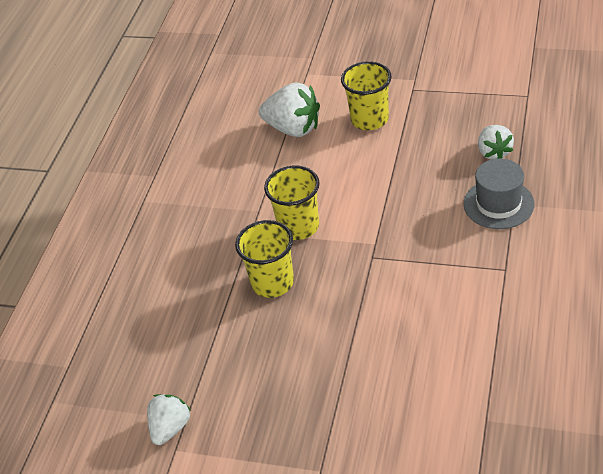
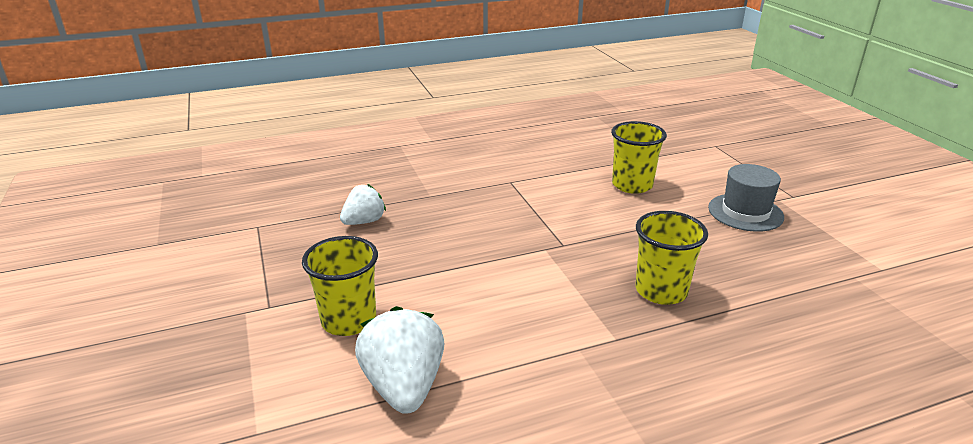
camera: 130 degrees left, 15 degrees down
(170, 428) = (874, 281): white strawberry -> none
(298, 226) = (572, 305): yellow cup -> yellow cup (632, 185)
(498, 204) = (436, 202): grey hat -> grey hat (745, 212)

